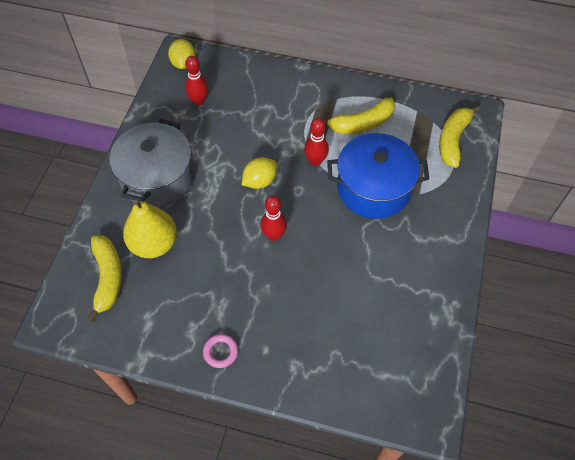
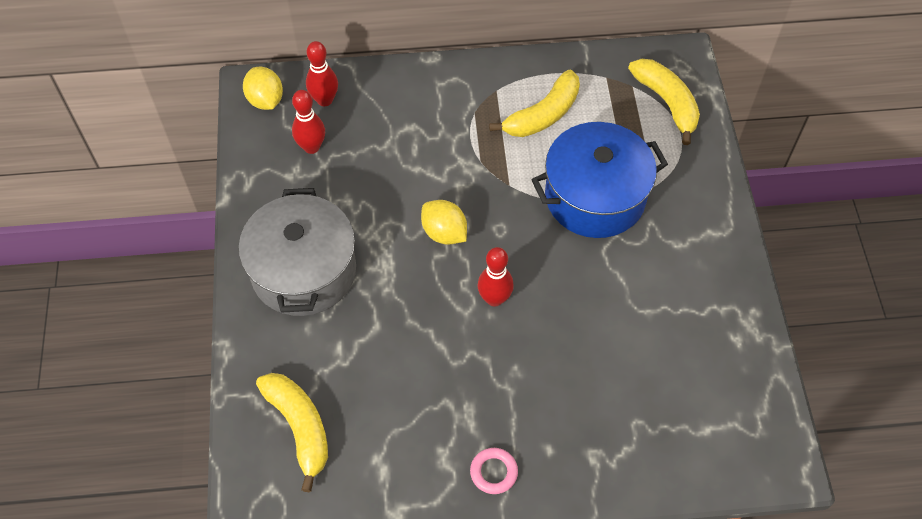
camera: 20 degrees left, 0 degrees up
(154, 244) = (341, 362): yellow pear -> none
(259, 181) = (444, 233): yellow lemon -> yellow lemon turned 75 degrees counterclockwise
(315, 161) = (505, 183): red bowling pin -> red bowling pin (324, 100)
(453, 140) = (667, 103): yellow banana -> yellow banana turned 150 degrees clockwise

